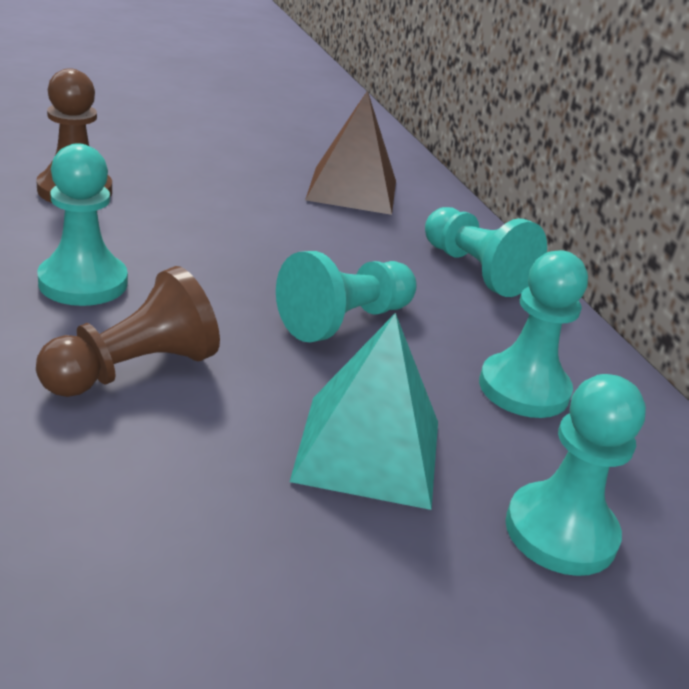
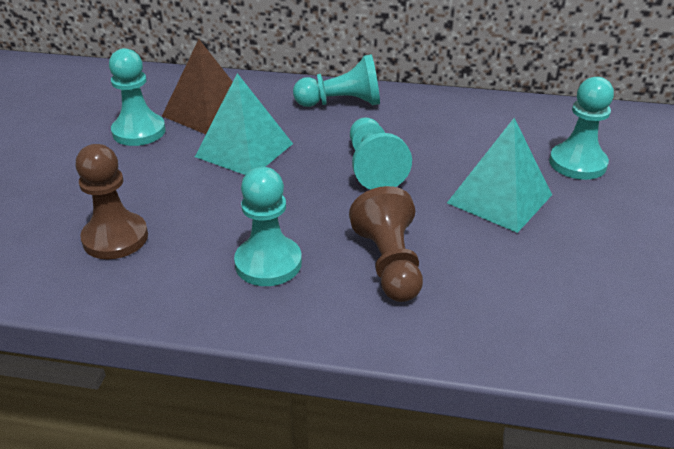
camera: 55 degrees left, 5 degrees up
(296, 226) = (244, 150): none -> turquoise pyramid
(523, 389) = (466, 132): turquoise pawn -> turquoise pawn (139, 132)

